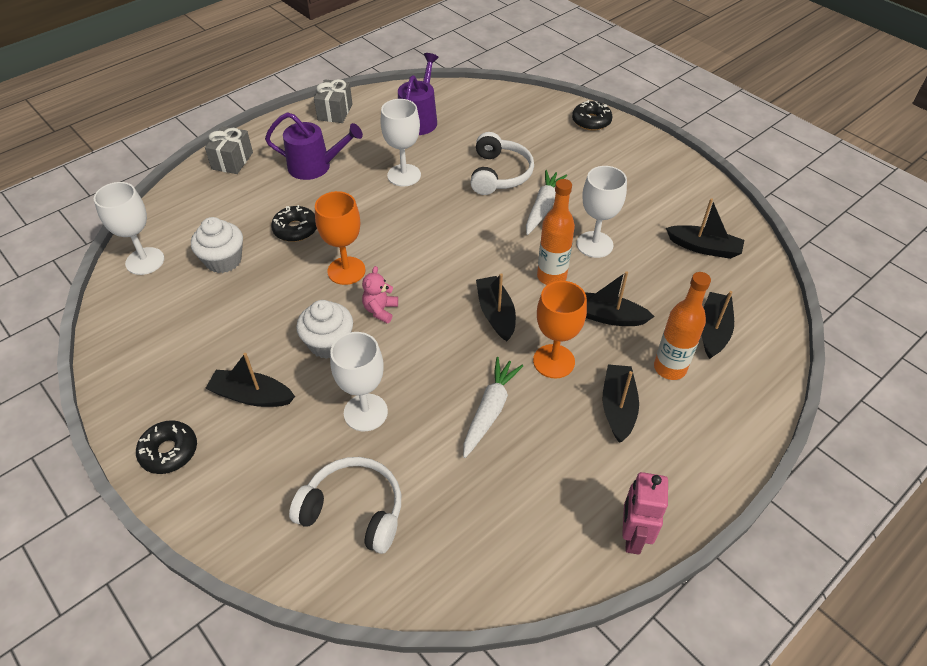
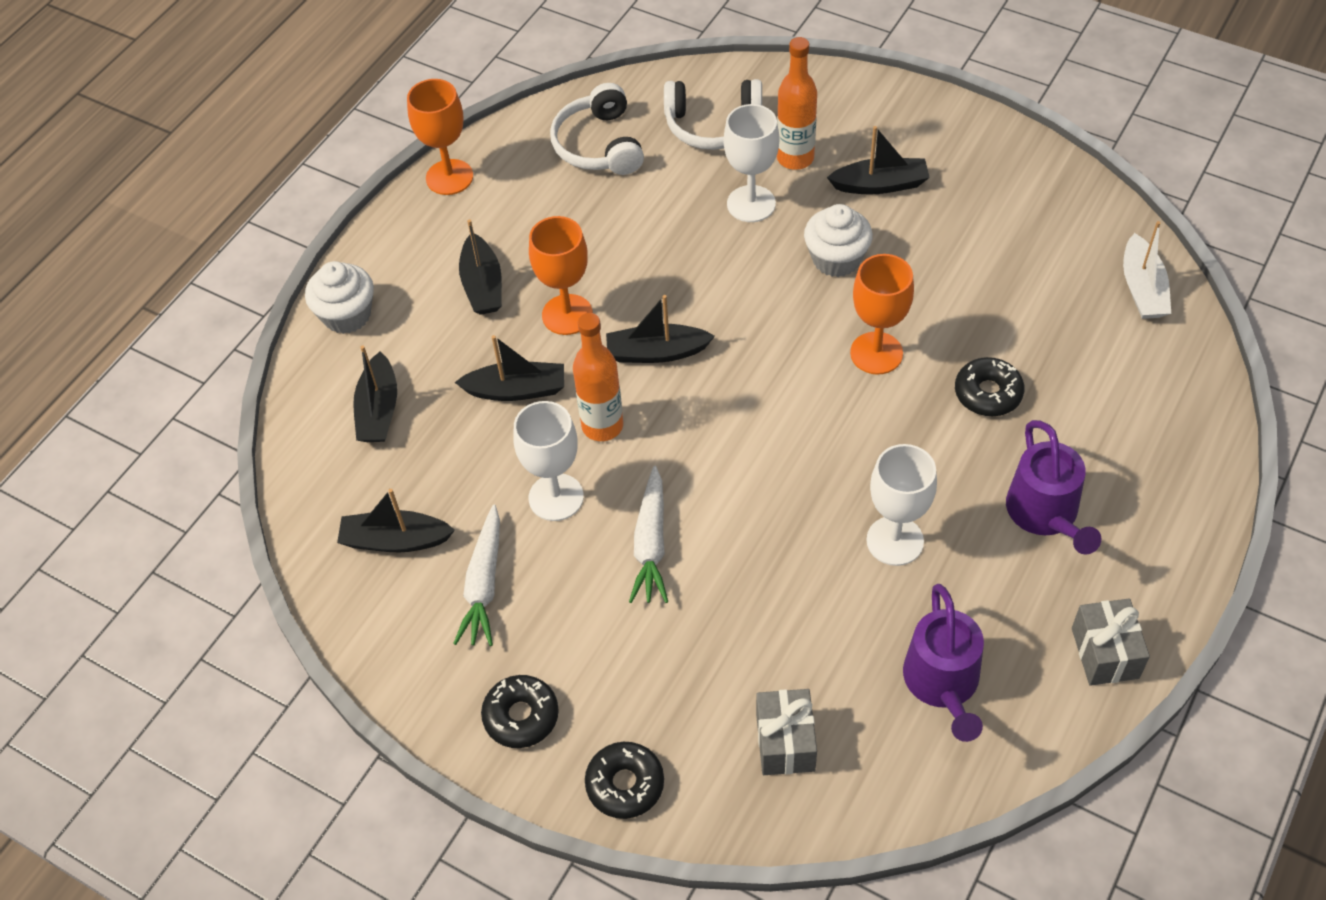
camera: 165 degrees right, 5 degrees up
(145, 261) = (1142, 289): white goblet -> white boat
(169, 451) = (920, 118): black donut -> black donut (521, 716)
(223, 260) = (1044, 319): white cupcake -> white cupcake (347, 315)
(232, 161) = (1182, 484): grey gift -> grey gift (785, 742)
(315, 166) = (1045, 514): purple watering can -> purple watering can turned 90 degrees counterclockwise
(380, 310) = (800, 315): pink teddy bear -> none
(490, 410) = (621, 243): white carrot -> white carrot (484, 584)
(496, 314) = (656, 352): black boat -> black boat turned 120 degrees clockwise
(499, 174) = (744, 592): white headphones -> white headphones (599, 145)
(632, 536) = (449, 177): pink robot -> orange goblet
(669, 368) = (429, 346): orange bottle -> orange bottle (795, 158)

